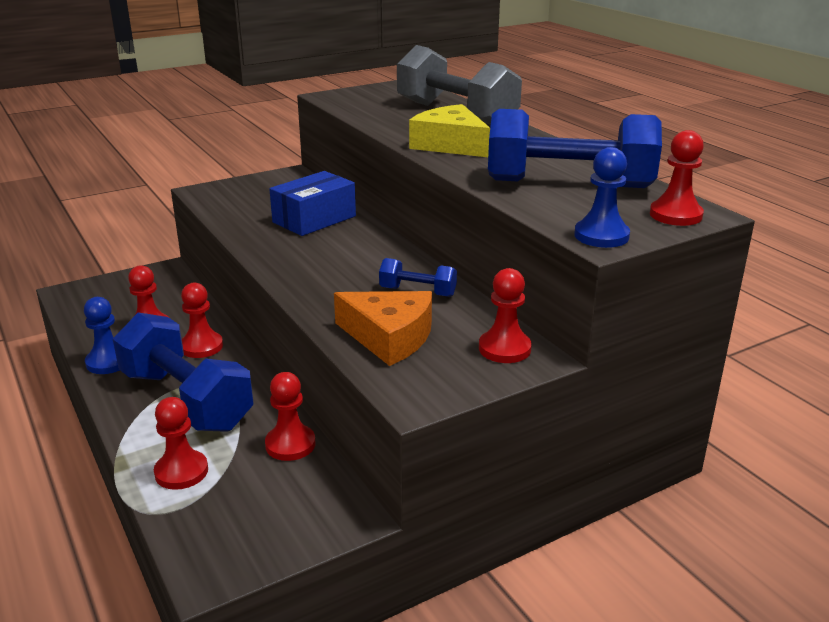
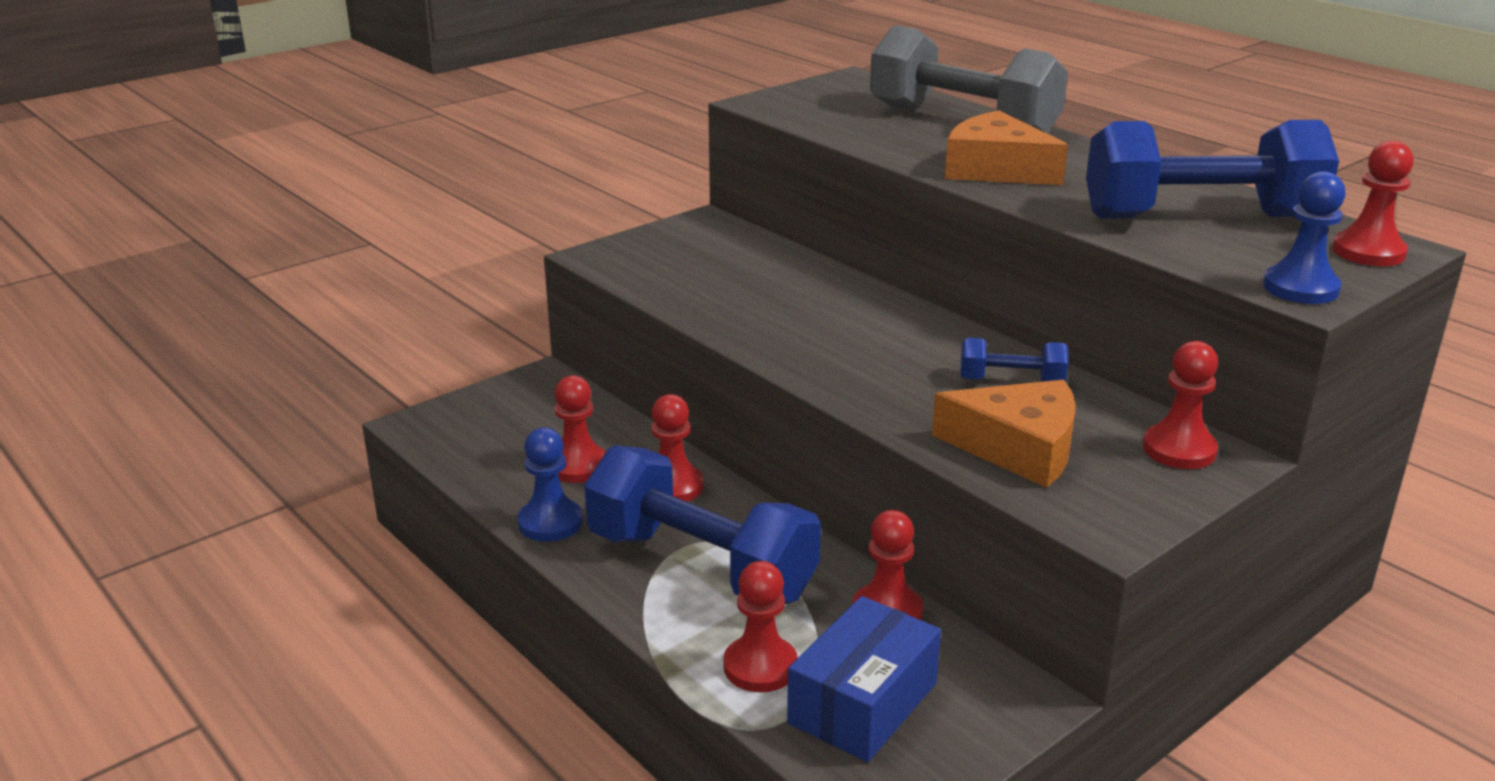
camera: 10 degrees left, 0 degrees up
(314, 219) = (792, 287): blue box -> blue box (862, 703)
(450, 145) = (995, 169): yellow cheese -> orange cheese

